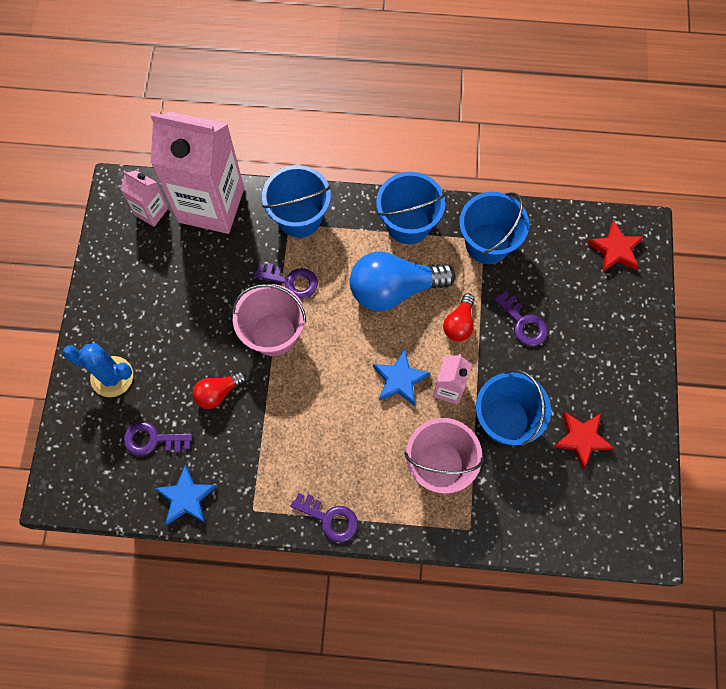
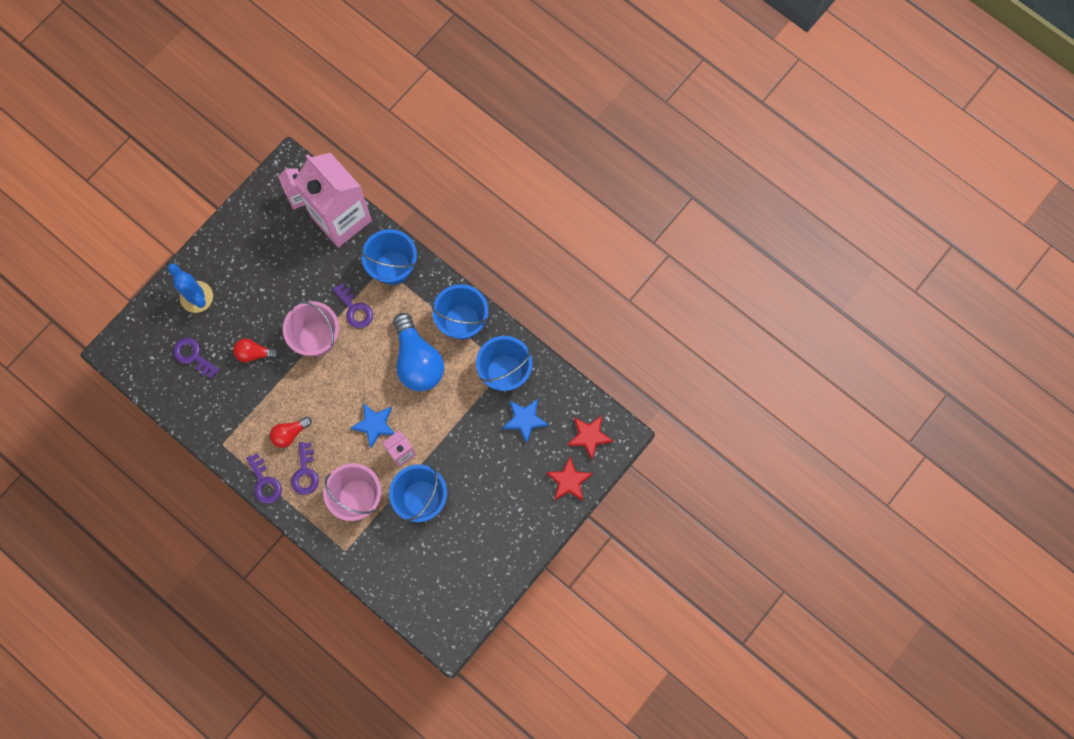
camera: 35 degrees right, 5 degrees up
(186, 497) = (188, 408): blue star -> blue star (525, 420)
(394, 289) = (417, 361): blue light bulb -> blue light bulb turned 135 degrees counterclockwise
(459, 324) = (442, 414): red light bulb -> red light bulb (289, 434)
(523, 323) = (485, 443): purple key -> purple key (305, 473)
(581, 439) = (461, 545): red star -> red star (569, 481)

